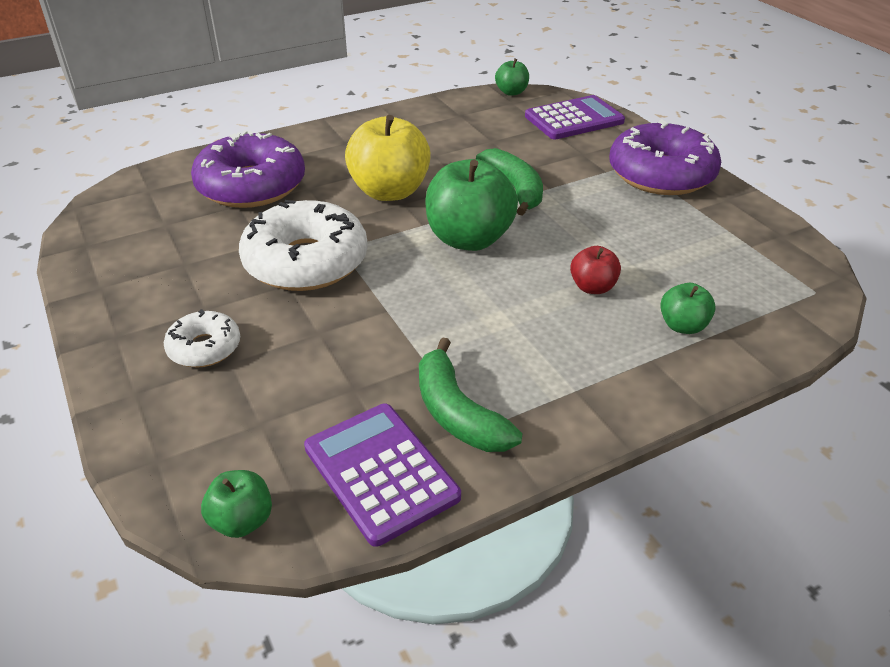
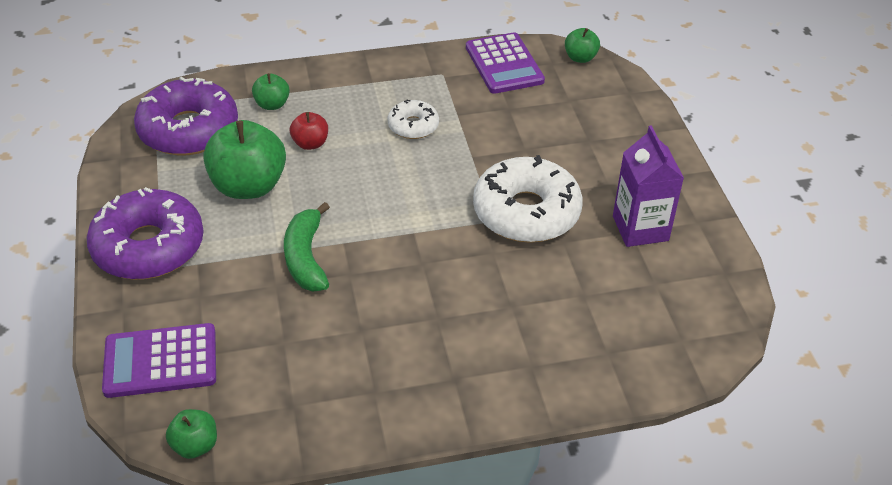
camera: 165 degrees left, 5 degrees up
(172, 268) = (640, 228): none -> purple carton
(204, 348) = (607, 153): white donut -> white donut (413, 126)
(251, 186) = (571, 322): purple donut -> purple donut (189, 130)
(389, 191) = (430, 281): yellow apple -> none
(457, 413) = (450, 83): green banana -> none
(469, 239) = (380, 207): green apple -> green apple (249, 186)

